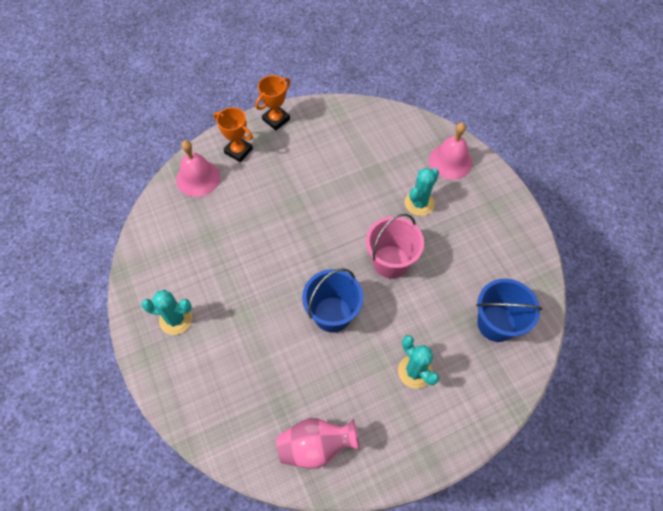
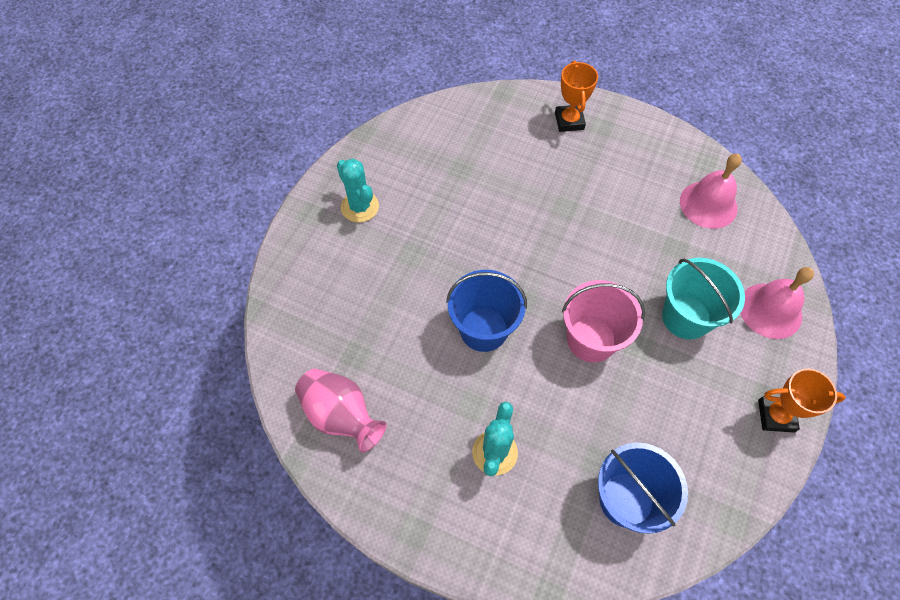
camera: 50 degrees right, 0 degrees up
(198, 178) = (508, 114): pink bell -> pink bell (708, 204)
(276, 119) = (636, 123): orange trophy -> orange trophy (776, 416)
(419, 203) = (686, 317): turquoise cactus -> turquoise bucket

